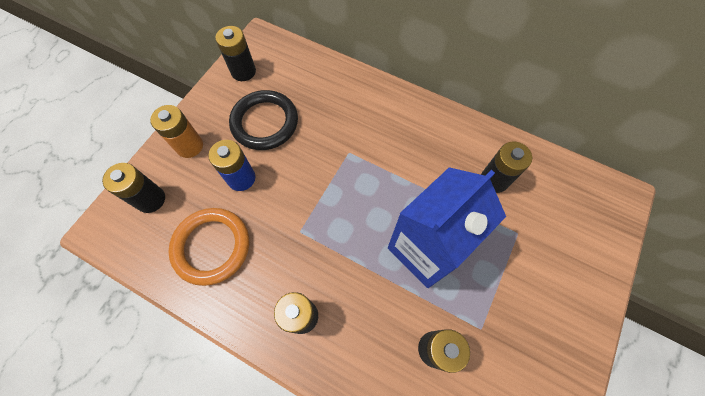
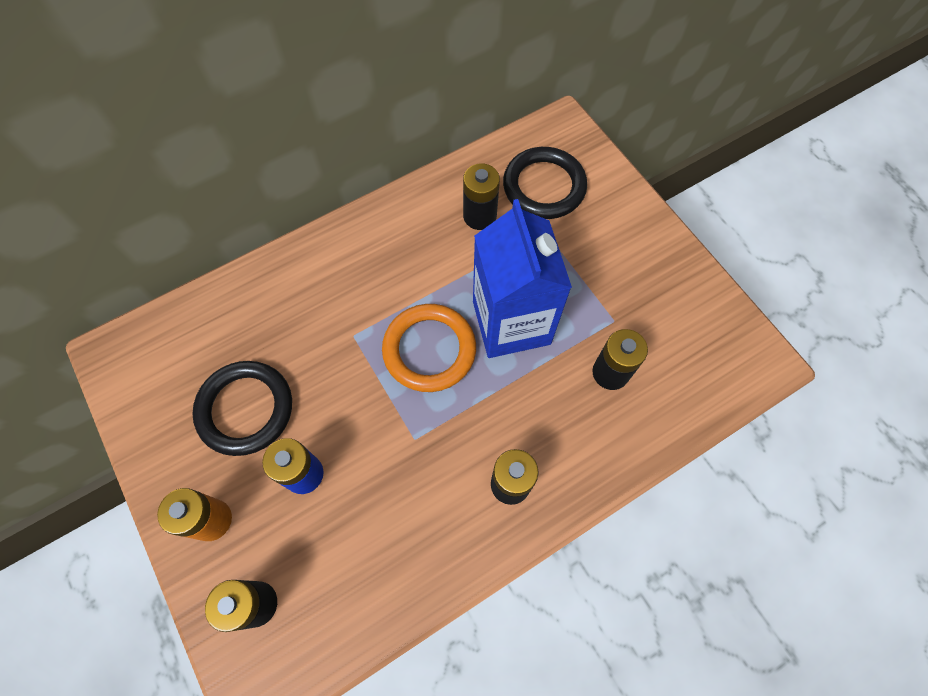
camera: 60 degrees left, 0 degrees up
(212, 247) = (371, 550): orange ring -> orange ring (429, 350)
(243, 71) = (147, 399): black battery -> none
(555, 211) = (544, 186): none -> black ring

